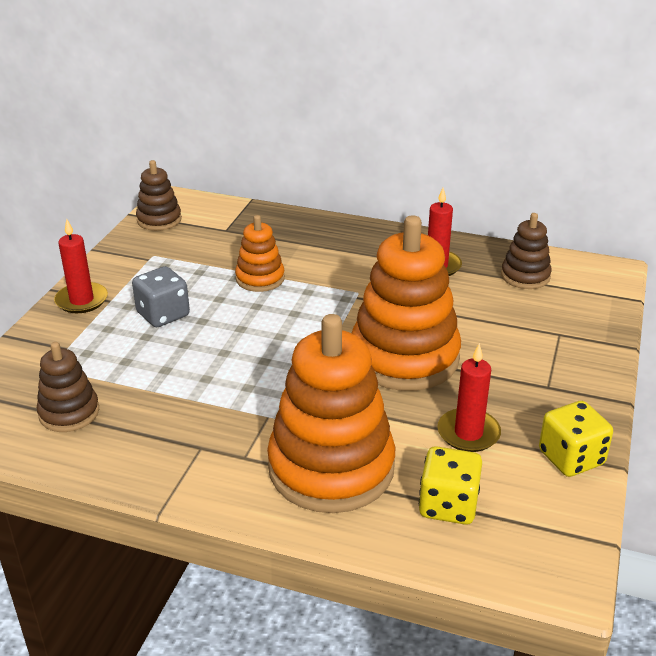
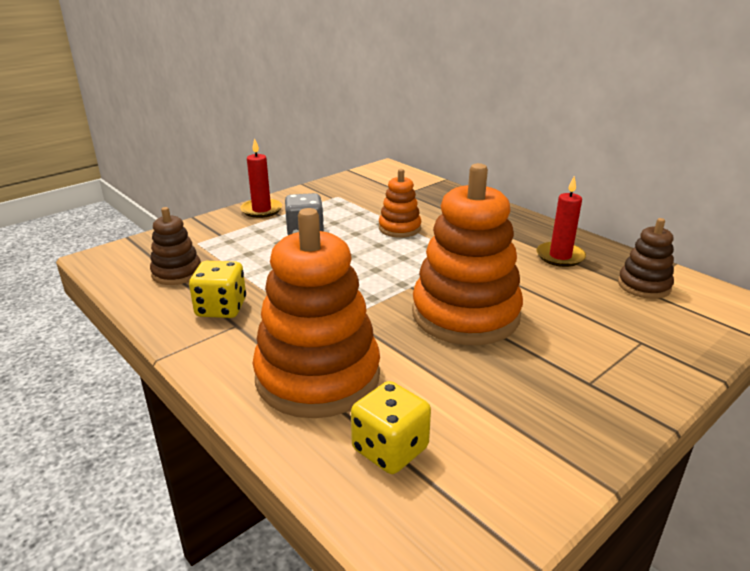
camera: 30 degrees right, 5 degrees down
(159, 220) = (364, 177): brown stacking toy -> none
(468, 433) = (469, 394): red candle -> none
(571, 458) = (559, 457): yellow dice -> yellow dice (221, 308)

